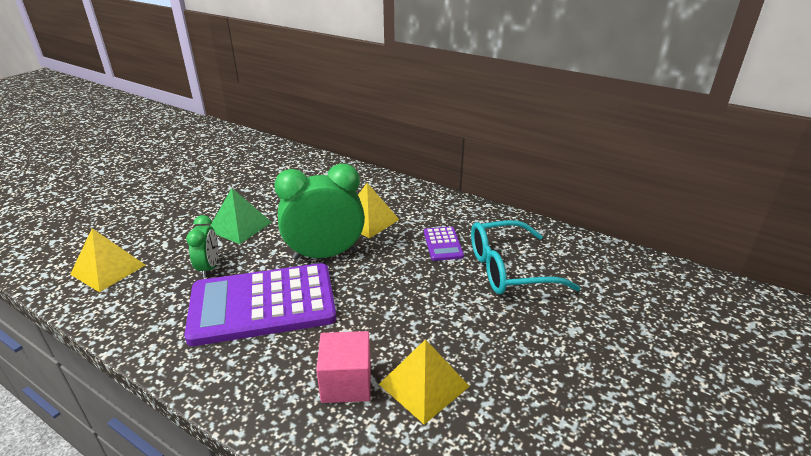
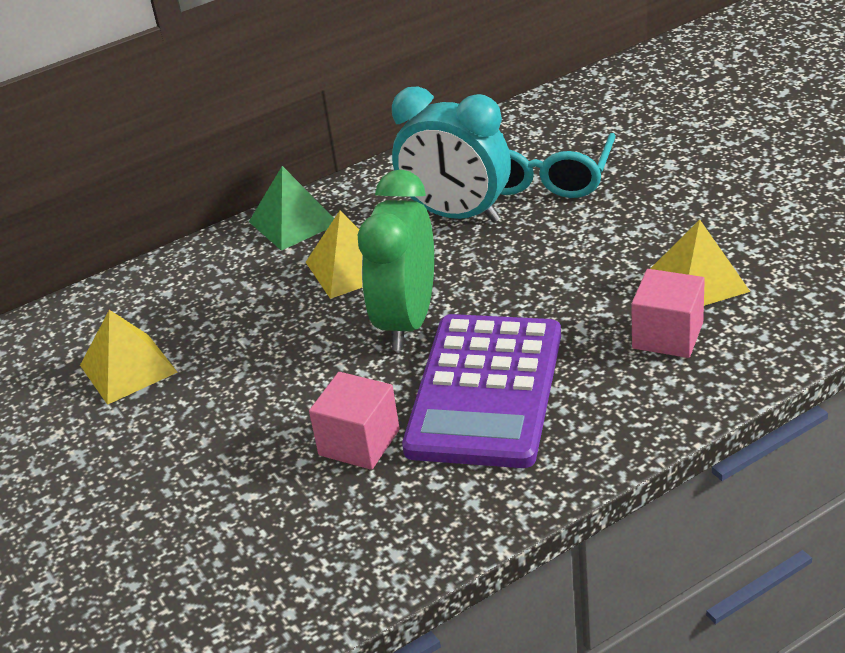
camera: 60 degrees left, 5 degrees up
(108, 269) = (281, 564): yellow pyramid -> yellow pyramid (128, 368)
(209, 268) = (359, 442): green clock -> pink cube
(240, 226) = (262, 403): green pyramid -> green pyramid (293, 222)
(443, 244) = (457, 215): purple calculator -> turquoise clock

